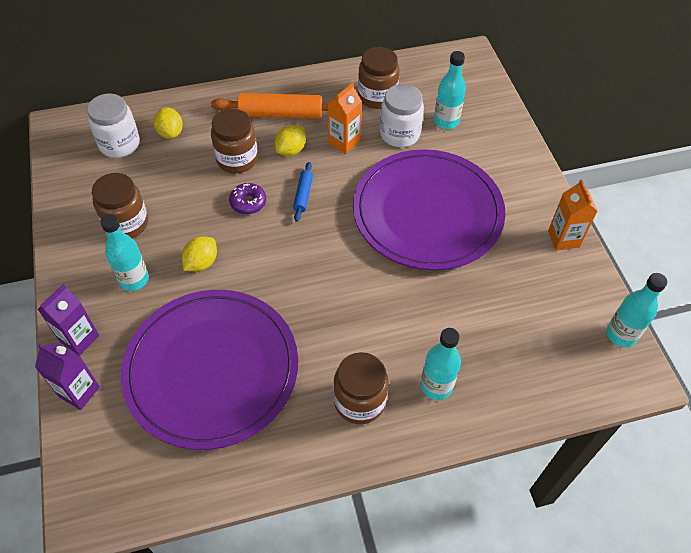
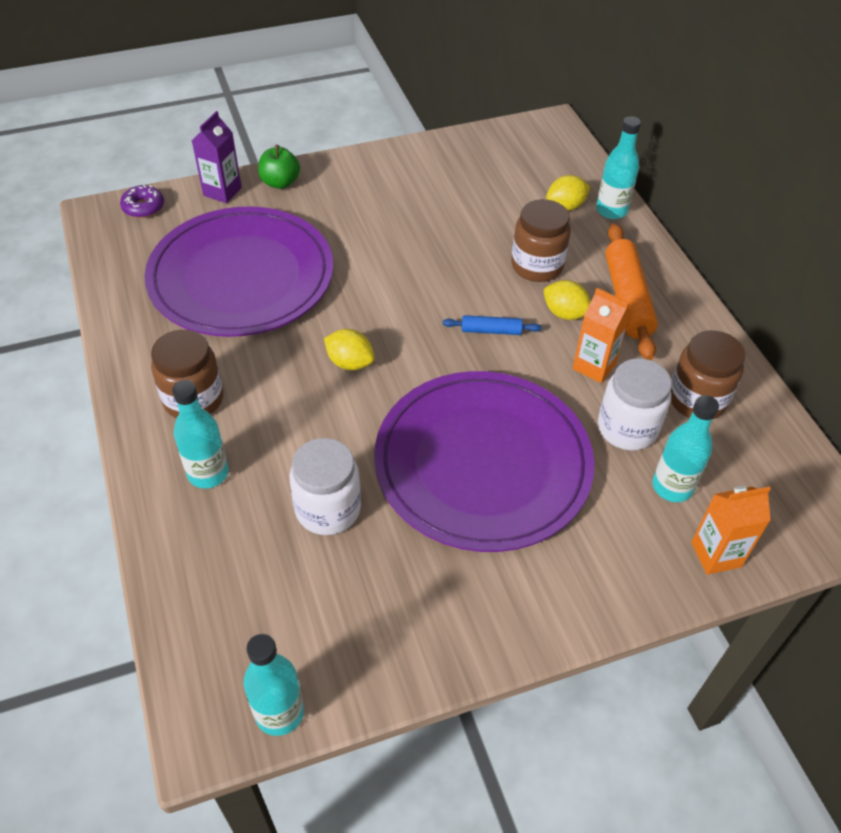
camera: 85 degrees right, 5 degrees down
(79, 338) = (280, 182): purple carton -> green apple
(119, 144) = (537, 171): white jar -> white jar (328, 509)
(126, 223) = (424, 192): brown jar -> none
(134, 279) = (351, 207): turquoise bottle -> turquoise bottle (611, 210)
(201, 263) = (377, 253): yellow lemon -> yellow lemon (350, 363)
(248, 202) = (470, 282): purple donut -> purple donut (143, 207)
(563, 239) = (457, 644): orange carton -> orange carton (716, 554)

